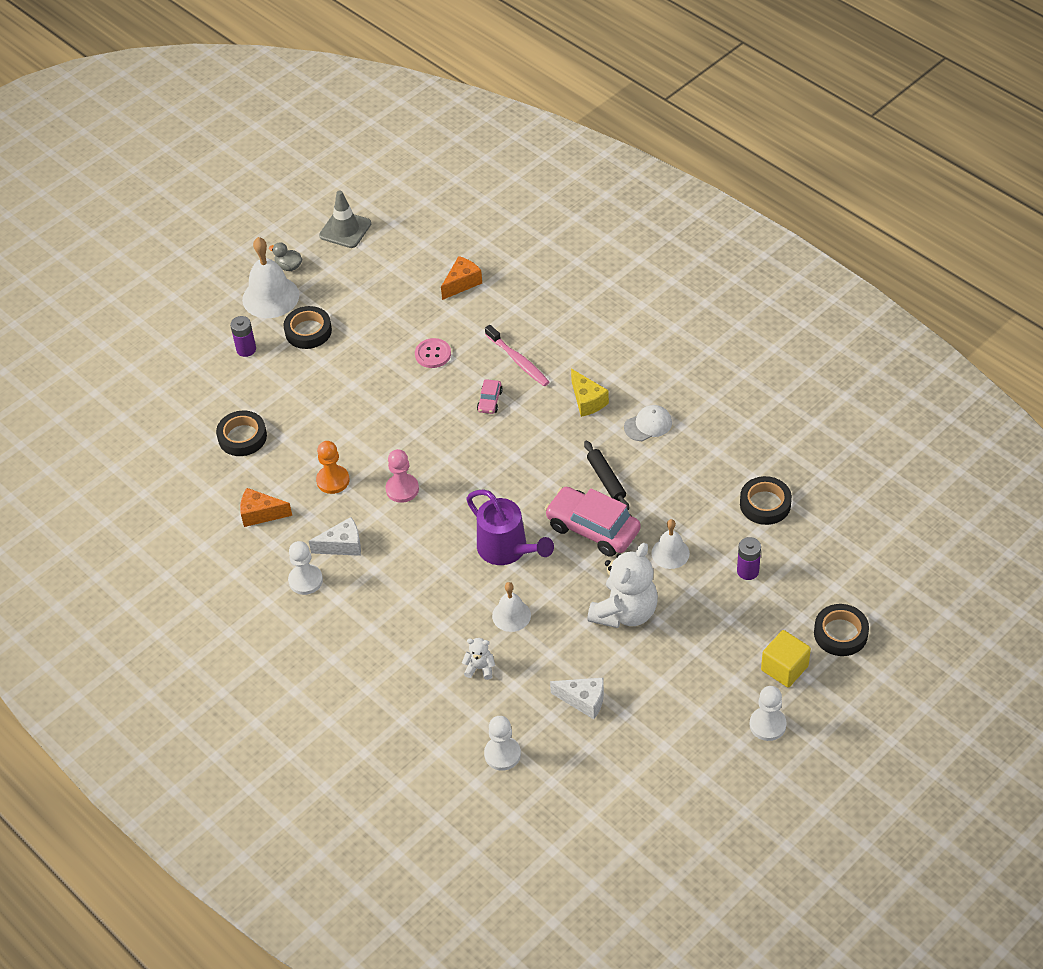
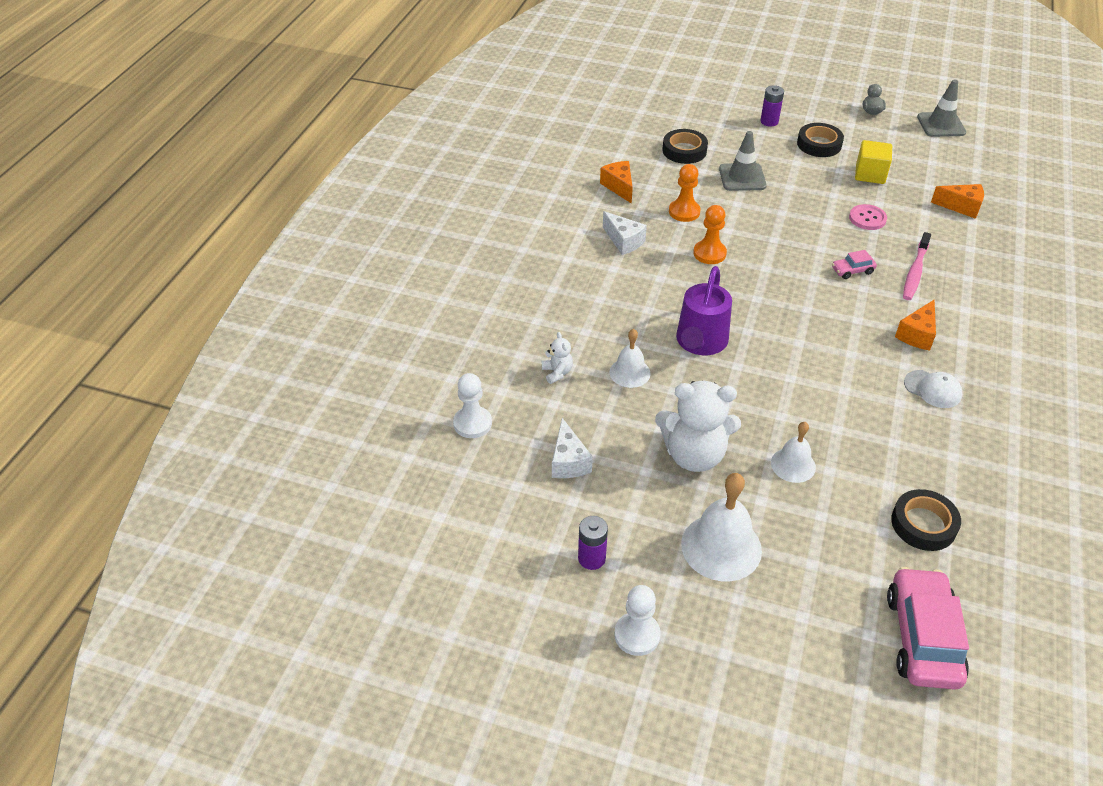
camera: 60 degrees right, 5 degrees down
(270, 297) = (832, 114): white bell -> white bell (721, 547)
(305, 580) = (573, 234): white pawn -> none
(315, 413) = (742, 177): none -> grey traffic cone
(402, 489) = (709, 253): pink pawn -> orange pawn
(587, 401) = (917, 334): yellow cheese -> orange cheese
(593, 529) = (772, 394): pink car -> pink car (922, 637)
(606, 479) = (838, 382): black rolling pin -> none
(747, 571) = (823, 541): purple battery -> purple battery (591, 558)
(784, 668) = (722, 624): yellow cube -> yellow cube (870, 174)
(840, 633) = (809, 665): black tape -> none

